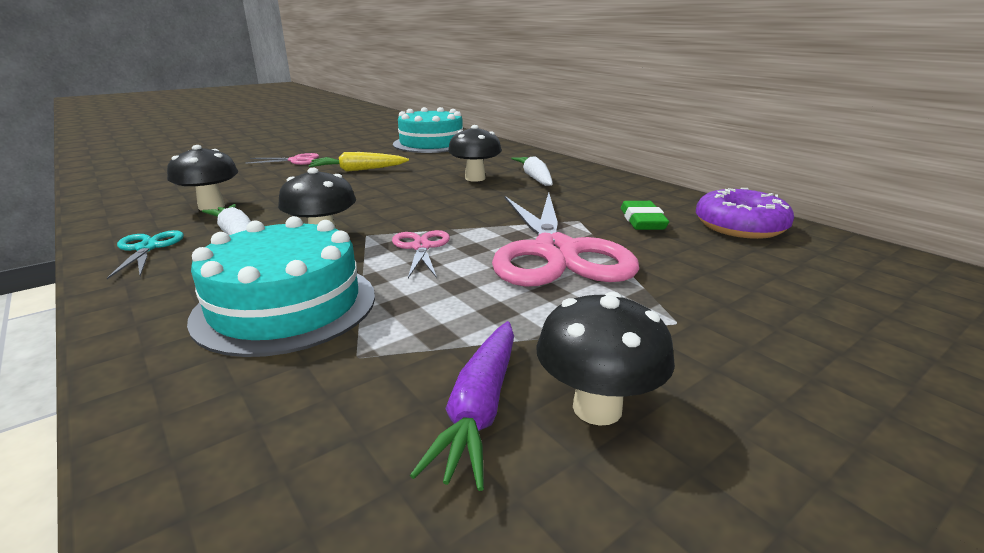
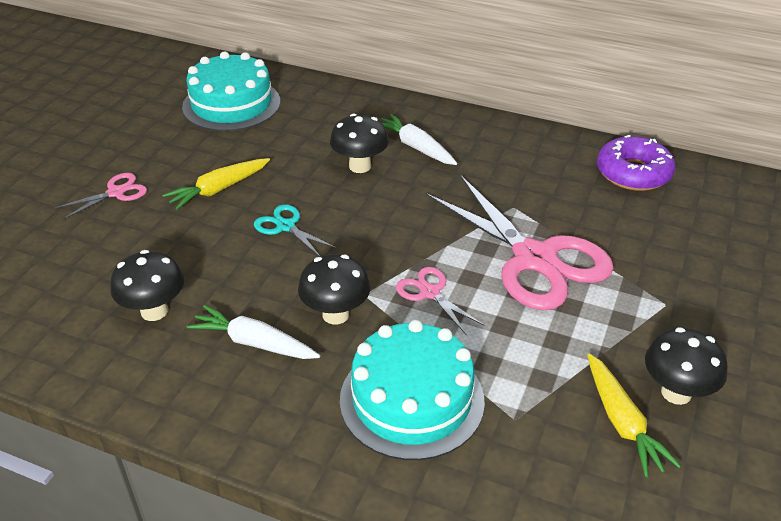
camera: 30 degrees left, 15 degrees up
(147, 248) = (192, 392): turquoise scissors -> turquoise scissors (286, 226)
(479, 409) = (622, 422): purple carrot -> yellow carrot
(642, 220) = (561, 190): green eraser -> none

